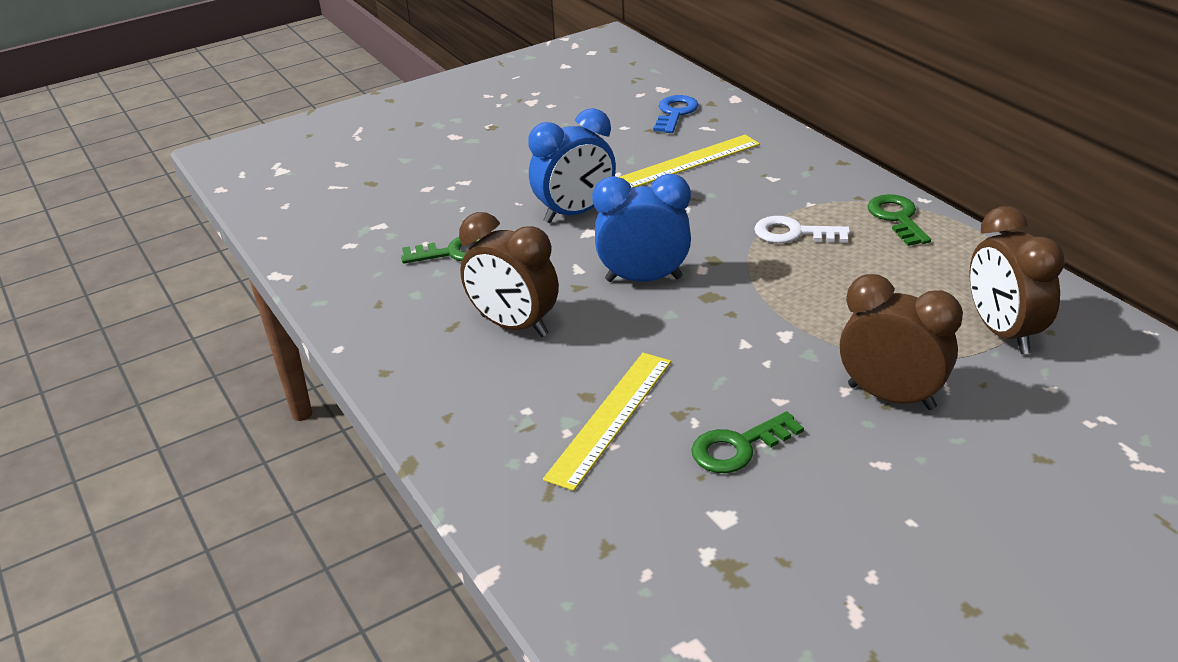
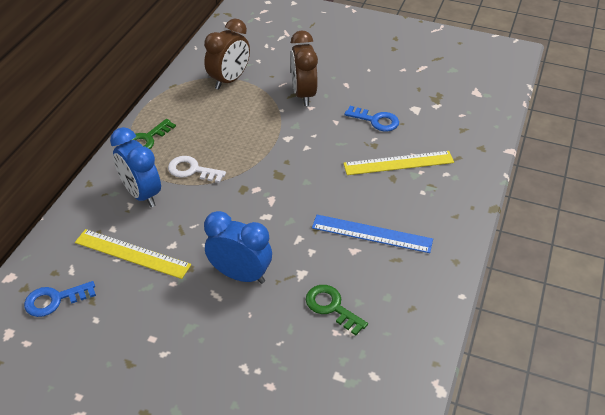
camera: 130 degrees left, 10 degrees up
(514, 326) = (372, 233): brown clock -> blue ruler
(643, 279) = (285, 206): blue clock -> blue clock (142, 194)
(738, 447) = (376, 120): green key -> blue key
(793, 233) = (192, 170): white key -> white key turned 135 degrees clockwise

